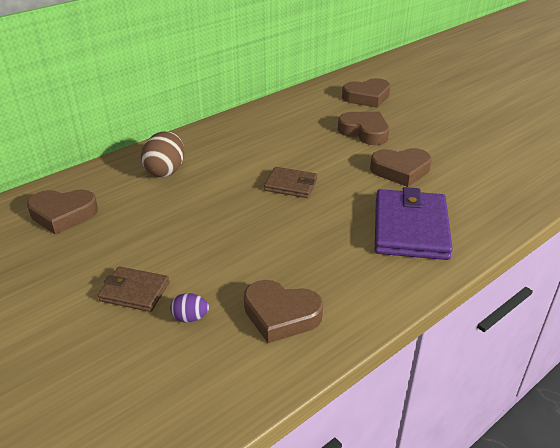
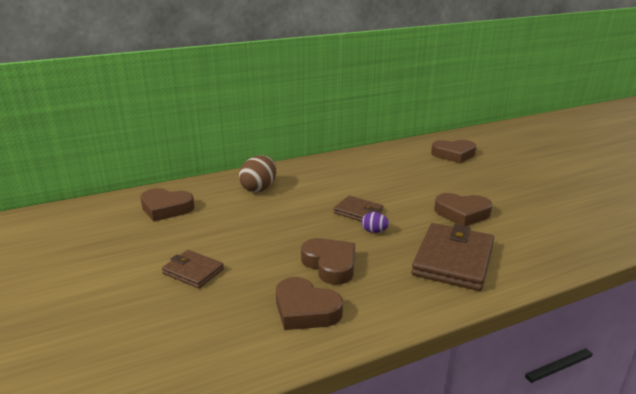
camera: 15 degrees right, 10 degrees down
(190, 318) = (228, 298): purple egg -> purple egg (374, 231)
(364, 132) = (441, 180): brown heart -> brown heart (330, 264)
(410, 228) = (453, 260): purple wallet -> brown wallet

